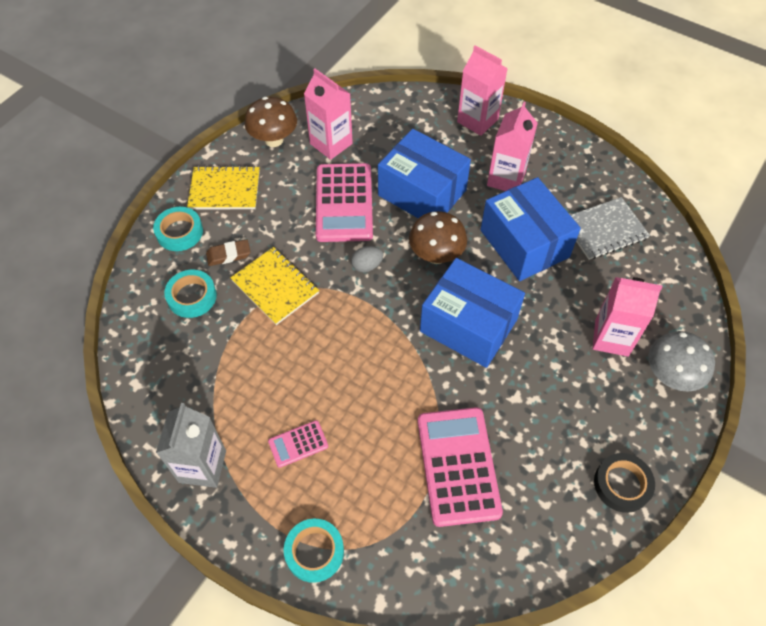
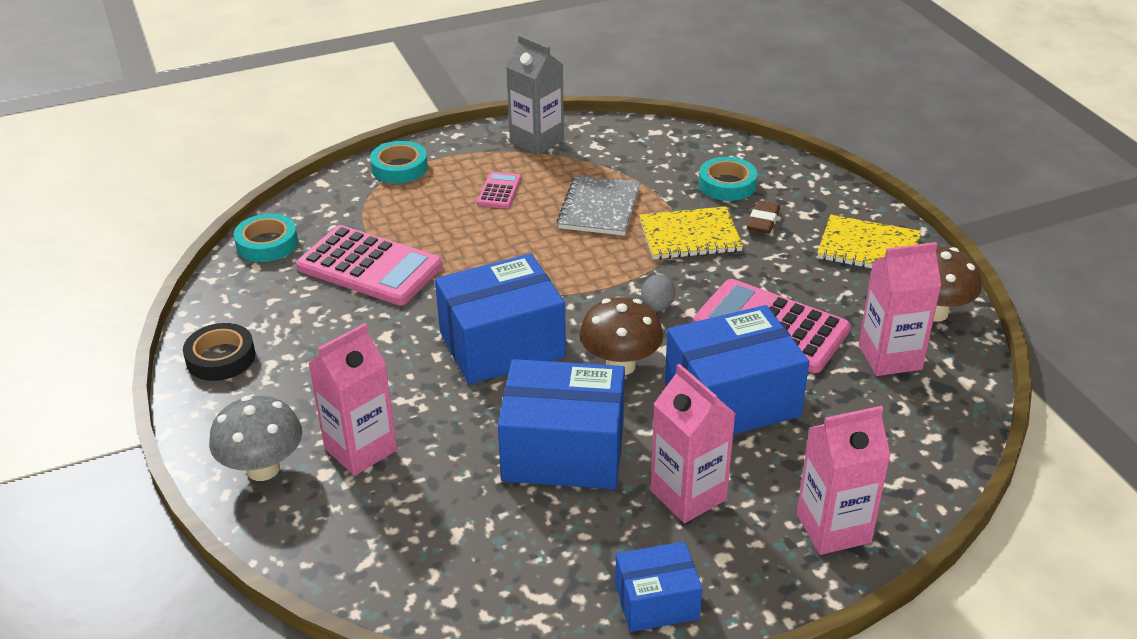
camera: 125 degrees right, 20 degrees down
(179, 232) = (825, 201): turquoise tape -> turquoise tape (267, 244)
(224, 190) = (868, 248): yellow notebook -> yellow notebook turned 75 degrees clockwise
(578, 160) = (656, 601): none -> blue box
(604, 230) = (507, 546): grey notebook -> grey notebook (599, 208)

